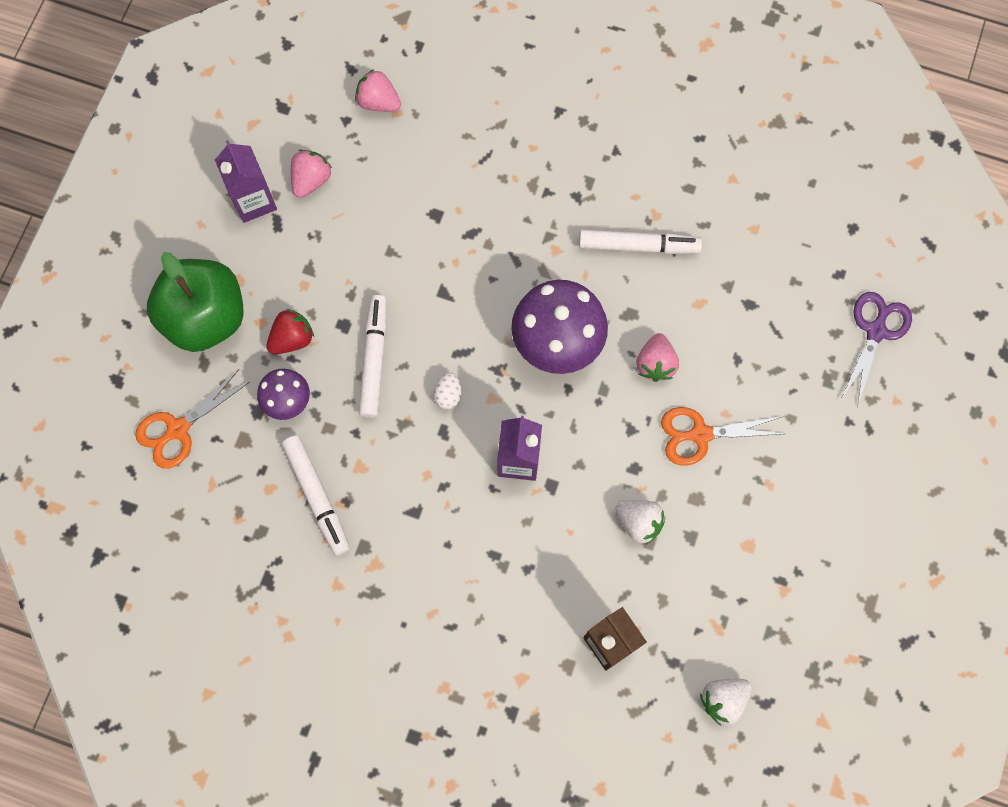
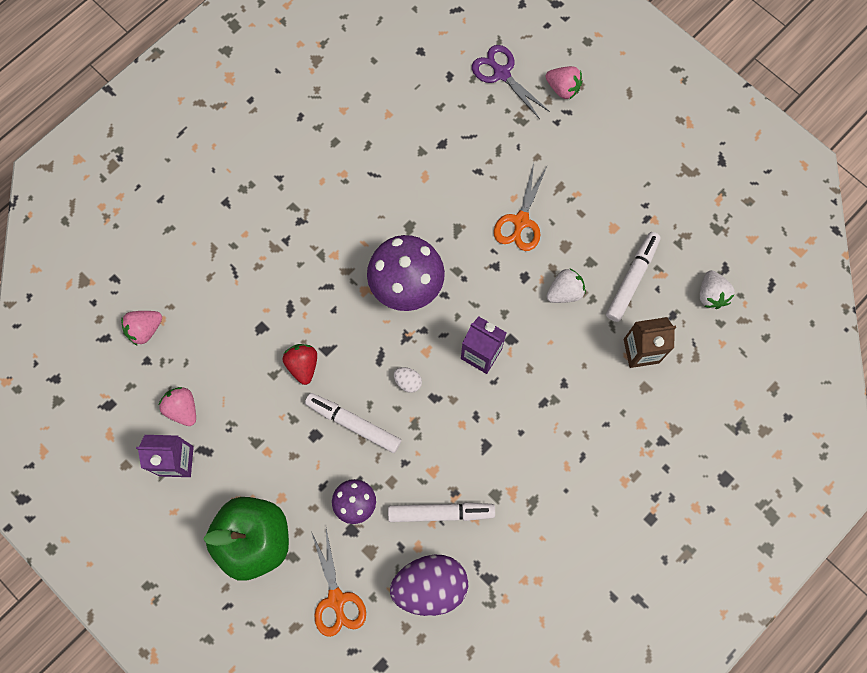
camera: 65 degrees left, 0 degrees up
(232, 521) = (430, 586): none -> purple egg
(292, 339) = (306, 479): red strawberry -> red strawberry (303, 365)
(638, 245) = (360, 196): white marker -> white marker (632, 279)
(655, 363) = (455, 227): pink strawberry -> pink strawberry (563, 88)

